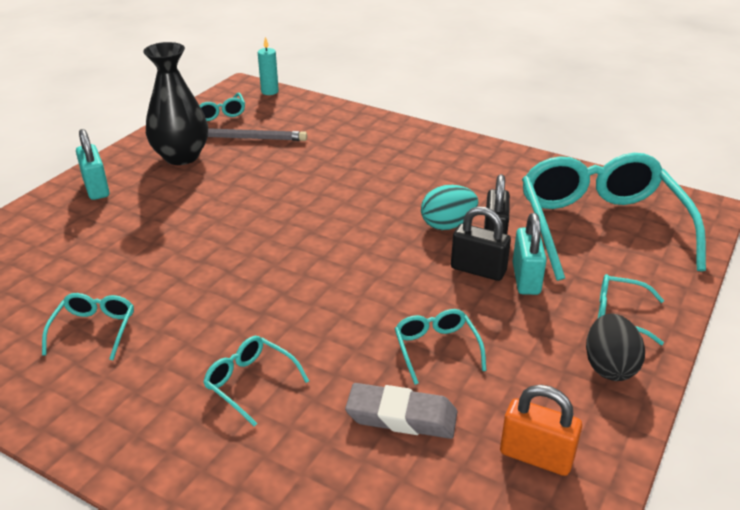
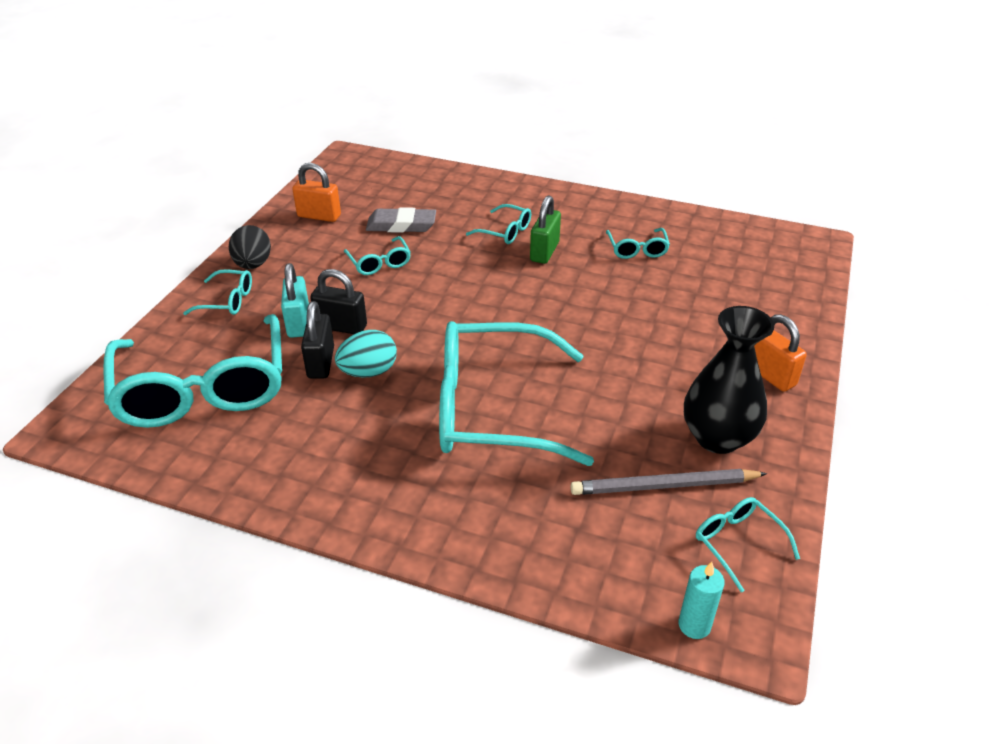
camera: 170 degrees right, 5 degrees up
(96, 188) = (770, 375): turquoise padlock -> orange padlock
(214, 340) = (544, 252): none -> green padlock
(343, 188) = (493, 409): none -> turquoise glasses

